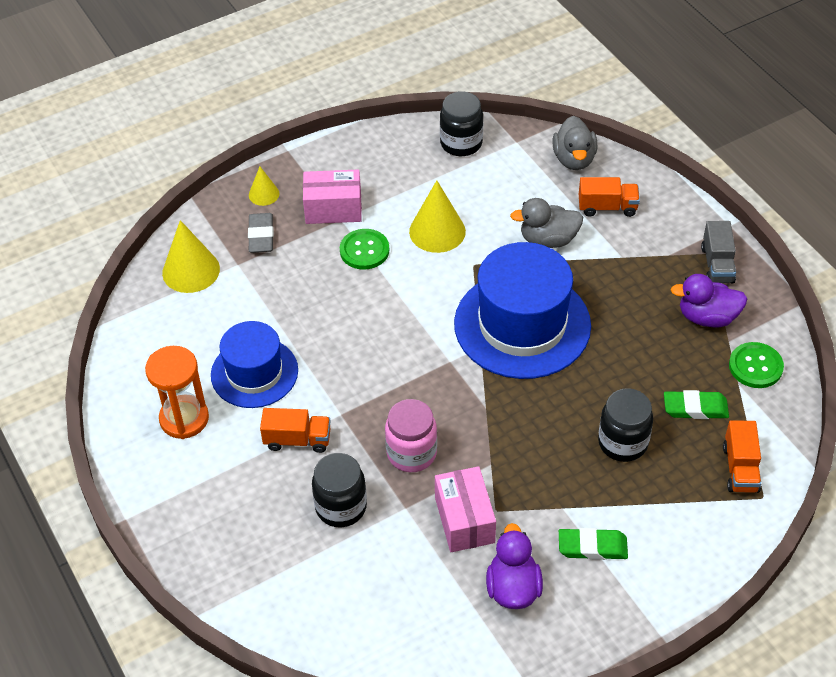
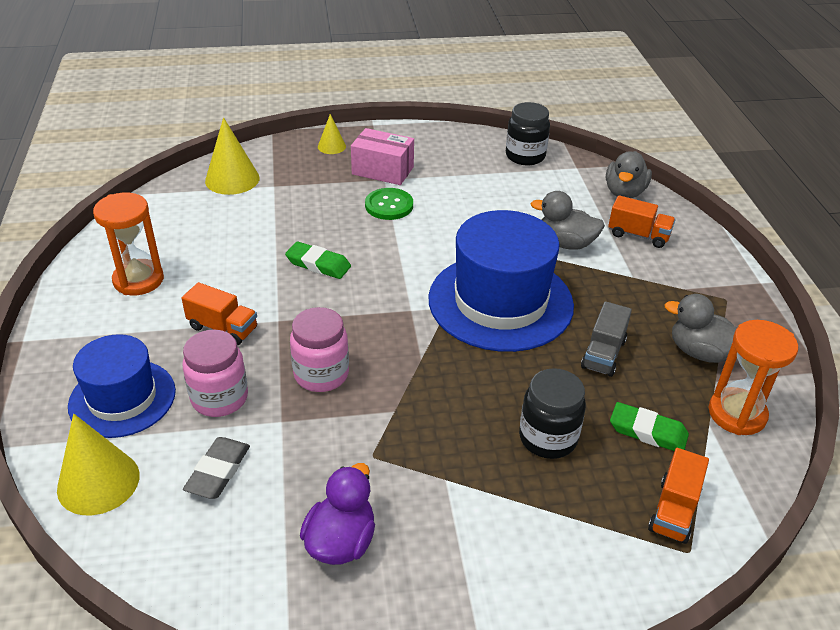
camera: 20 degrees right, 10 degrees down
(254, 372) = (226, 264): blue hat -> blue hat (122, 398)
(261, 236) = (308, 172): grey eraser -> grey eraser (218, 471)
(341, 507) = (219, 398): black jar -> pink jar
(437, 231) = (464, 210): yellow cone -> yellow cone (98, 482)
(464, 520) = (333, 453): pink box -> none
(592, 547) = (456, 531): green eraser -> green eraser (318, 264)
(707, 317) = (700, 352): purple duck -> grey duck
(717, 265) = (732, 311): grey truck -> grey truck (603, 354)
(755, 366) = (737, 414): green button -> orange hourglass

